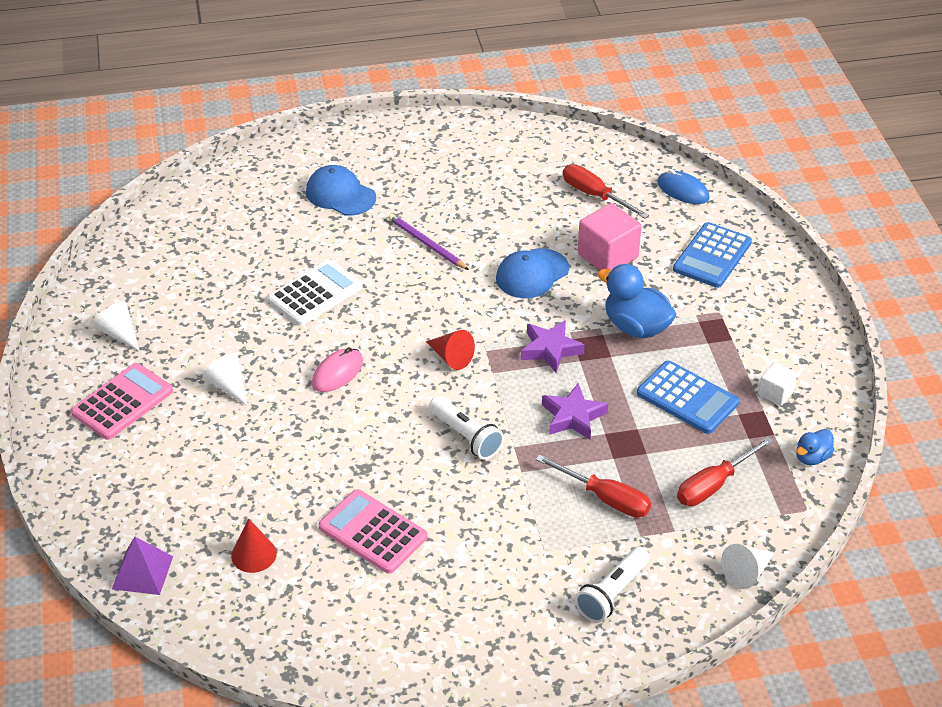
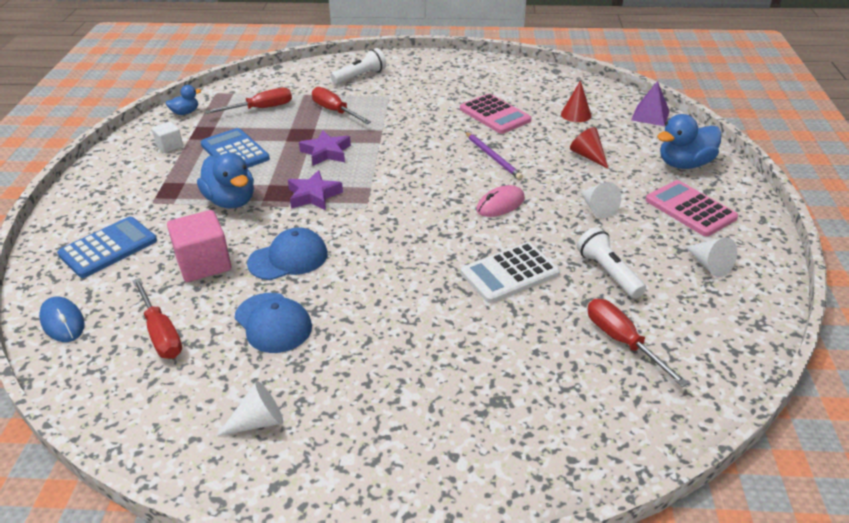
camera: 165 degrees left, 5 degrees down
(113, 475) = (684, 164): none -> blue duck
(122, 402) = (690, 209): pink calculator -> pink calculator turned 90 degrees clockwise
(212, 249) = (622, 341): none -> red screwdriver
(340, 195) = (458, 390): blue cap -> blue cap (273, 323)
(426, 244) = (378, 307): purple pencil -> purple pencil (493, 157)
(451, 357) = (399, 202): red cone -> red cone (588, 156)
(466, 436) = (411, 152): white flashlight -> white flashlight (608, 273)
(746, 572) = (278, 75): white cone -> white cone (258, 421)

